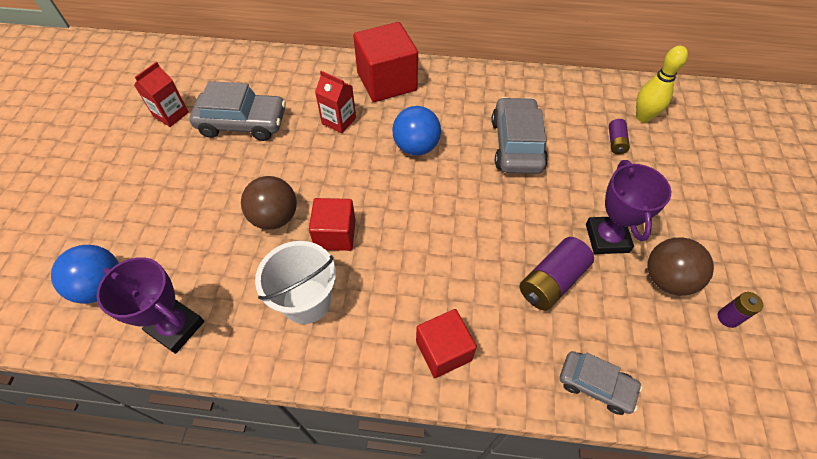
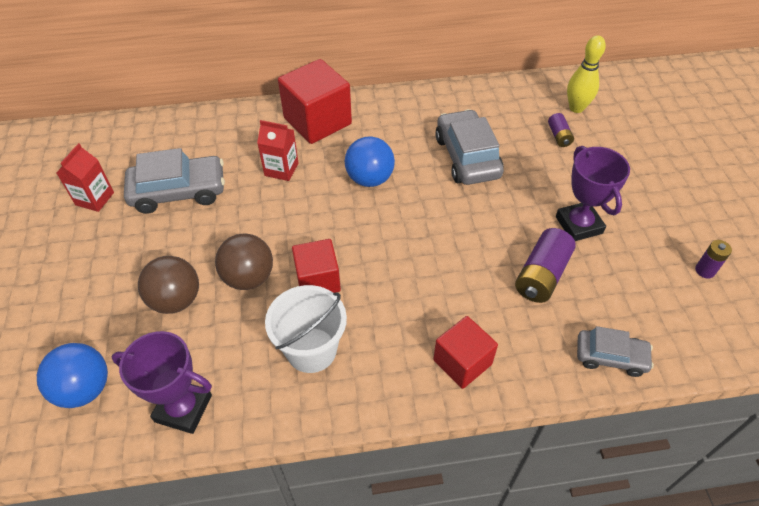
camera: 15 degrees left, 5 degrees down
(666, 279) = (643, 249): brown ball -> brown ball (176, 300)

